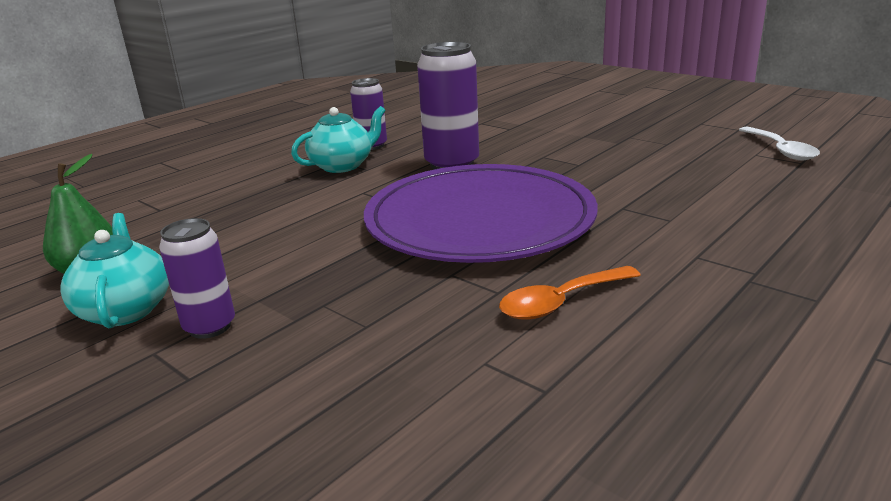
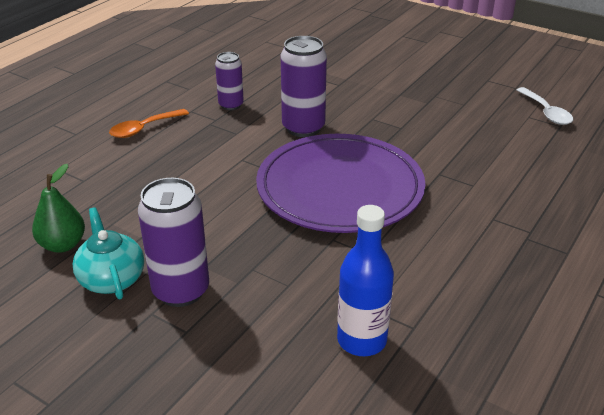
camera: 10 degrees left, 10 degrees up
(210, 326) = (181, 290): purple can -> purple can, size x1.63
(342, 165) = (215, 129): turquoise teapot -> none
(454, 404) = (361, 340): none -> blue bottle
(561, 302) = (411, 260): orange spoon -> orange spoon (144, 129)

